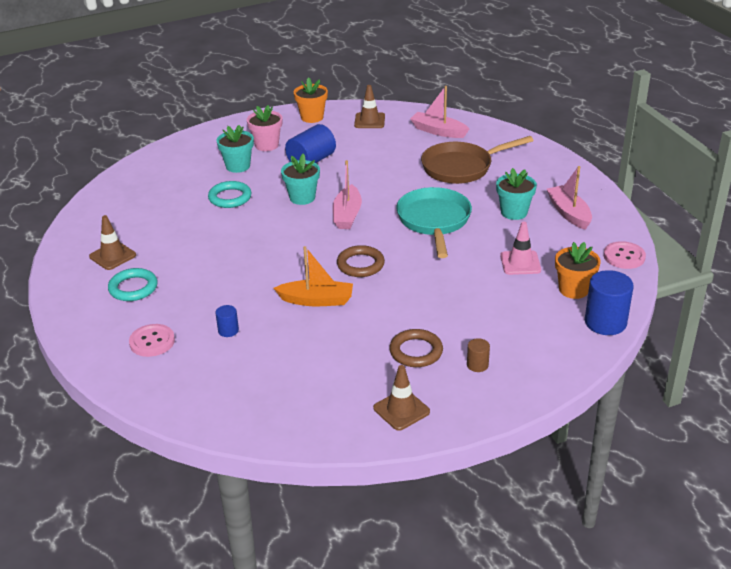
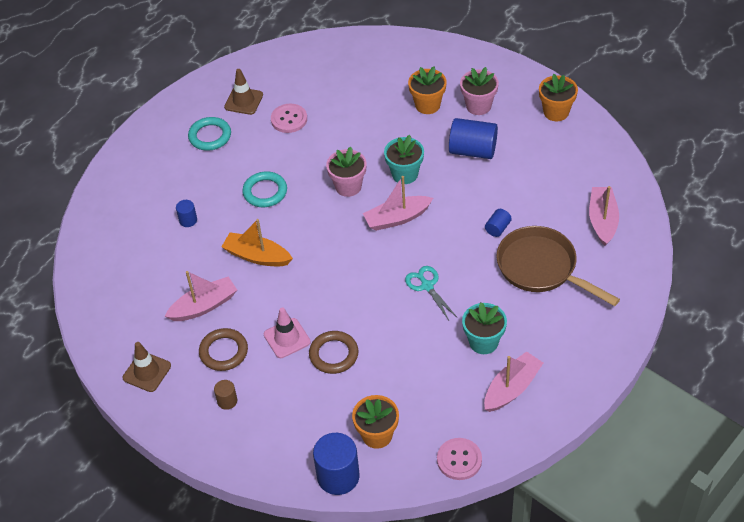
camera: 65 degrees right, 15 degrees up
(152, 342) = (152, 183): pink button -> pink button (289, 119)
(230, 197) = (372, 126): turquoise ring -> turquoise ring (265, 192)
(238, 166) = (427, 105): turquoise flower pot -> orange flower pot
(285, 228) = (348, 186): none -> pink flower pot
(317, 300) = (257, 256): orange boat -> orange boat turned 135 degrees clockwise
(348, 349) = (204, 306): none -> pink boat
(360, 264) = (324, 262): brown ring -> brown ring (334, 354)
(369, 121) = (582, 158): brown traffic cone -> none
(404, 174) = (497, 228): none -> blue cylinder
(434, 221) = (427, 286): turquoise pan -> turquoise scissors
(520, 263) = (397, 378): pink traffic cone -> pink traffic cone (287, 338)

